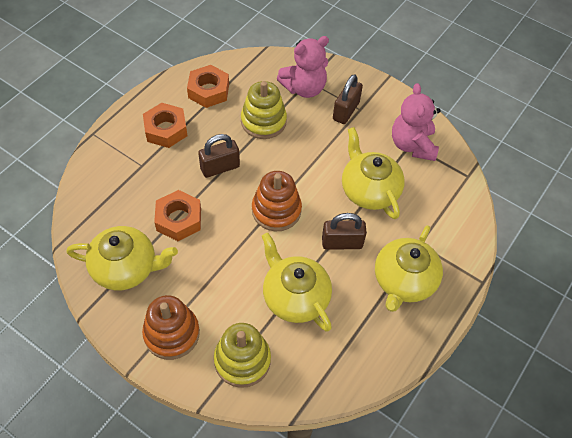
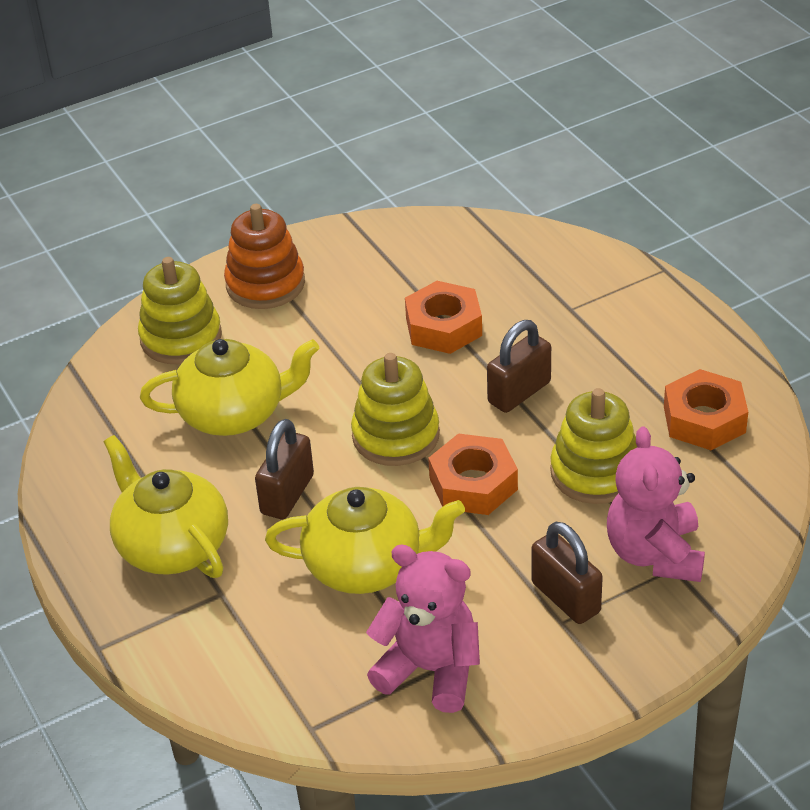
camera: 120 degrees right, 15 degrees down
(126, 268) = (393, 262): yellow teapot -> none
(166, 129) = (634, 348): orange nut -> orange nut (473, 484)
(220, 167) = (519, 392): brown padlock -> brown padlock turned 45 degrees clockwise
(276, 210) = (396, 435): orange stacking toy -> yellow stacking toy

